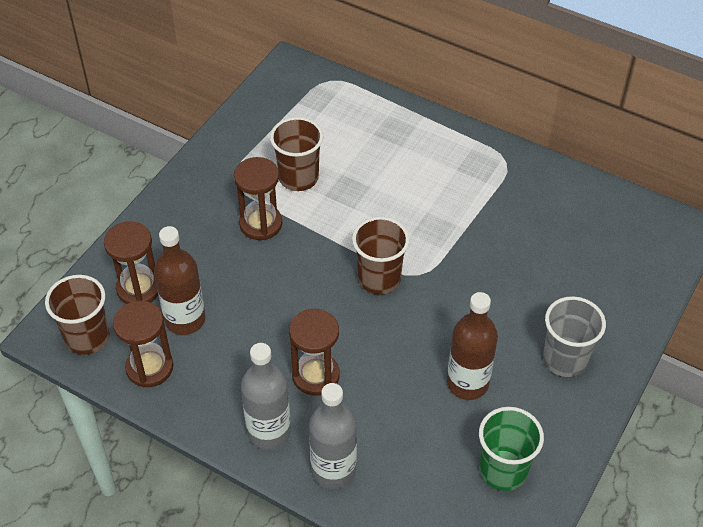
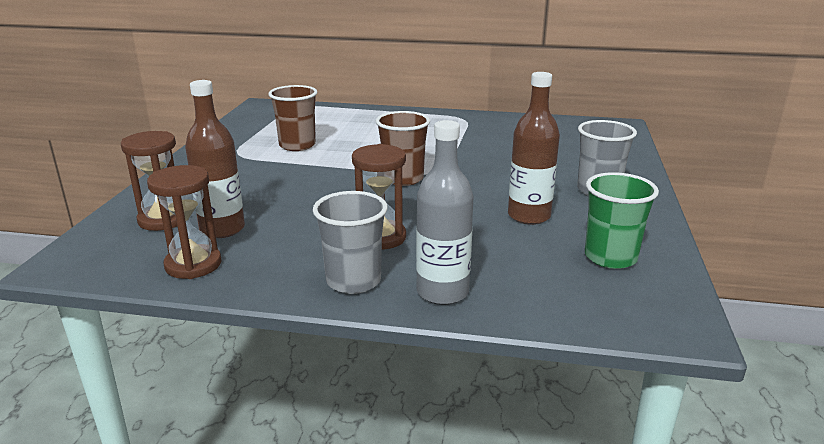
camera: 20 degrees left, 25 degrees down
(87, 337) = (110, 258): brown cup -> none
(261, 224) = (275, 169): brown hourglass -> none
(269, 432) = (353, 281): grey bottle -> grey cup

